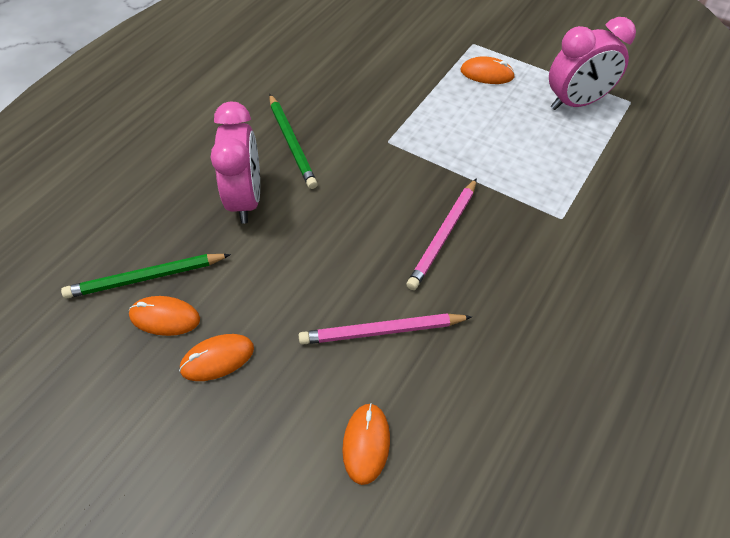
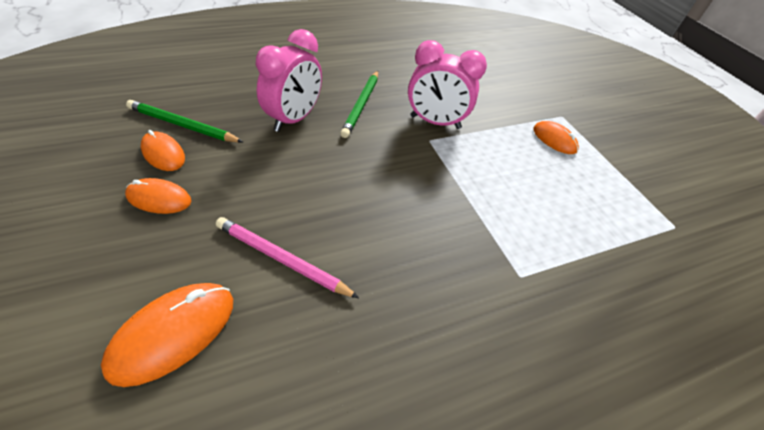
camera: 30 degrees right, 5 degrees down
(366, 444) = (173, 333): orange mouse -> orange mouse, size x1.55
(443, 235) = (404, 224): pink pencil -> none
(576, 103) = (618, 199): pink clock -> pink clock (435, 122)

